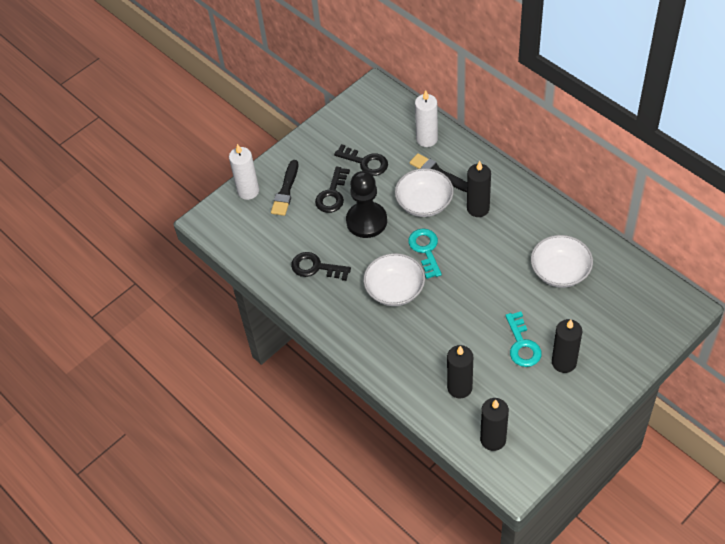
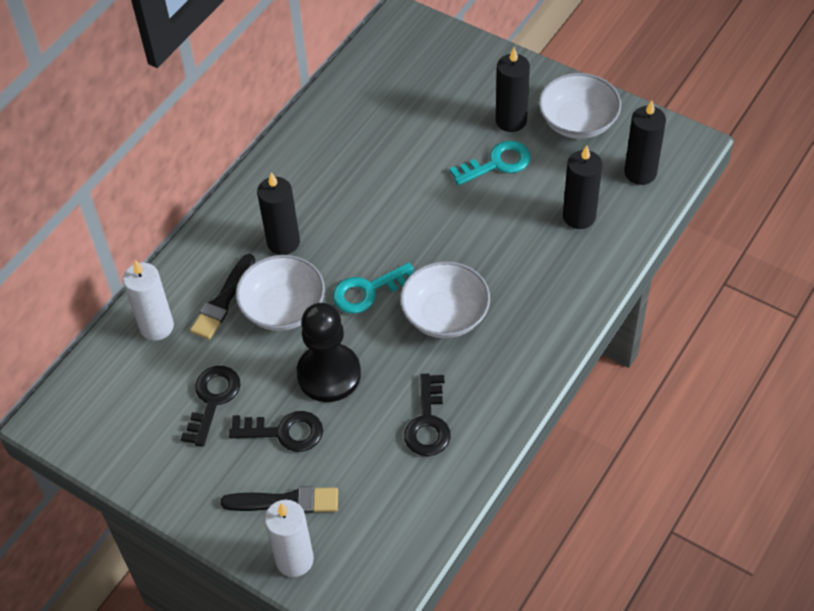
camera: 105 degrees left, 0 degrees up
(560, 271) = (374, 140): white bowl -> white bowl (578, 121)

